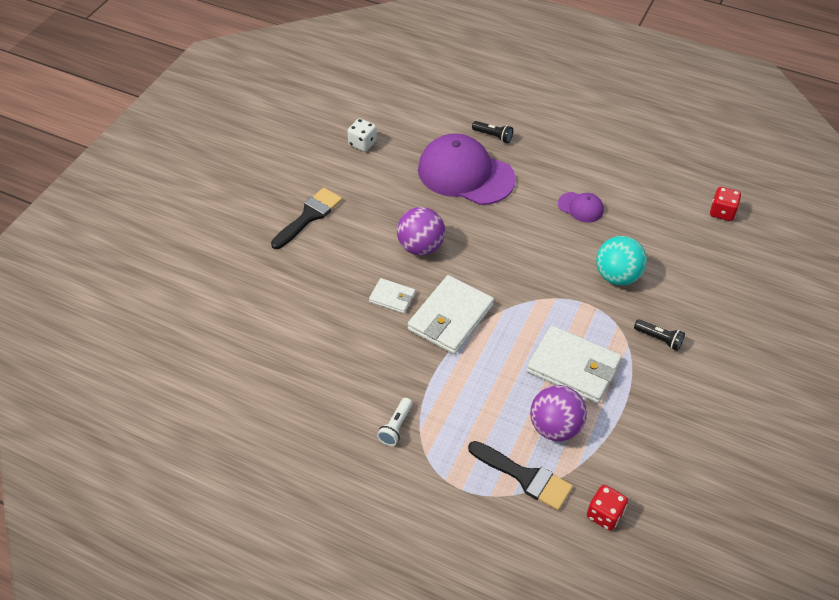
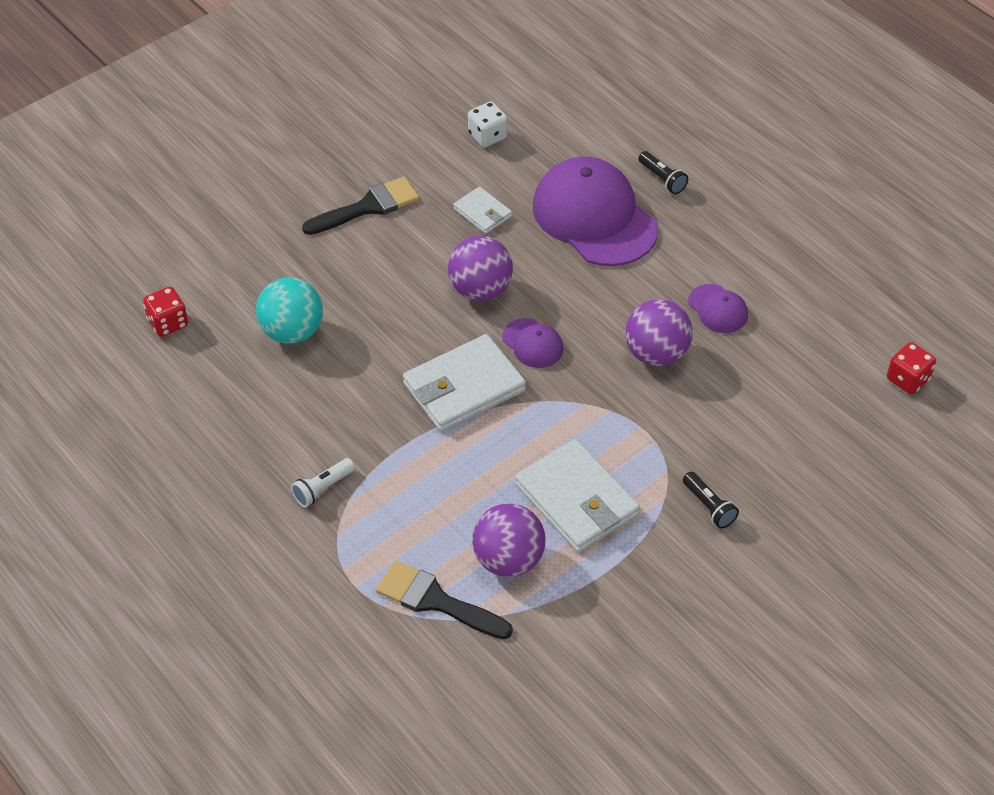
camera: 25 degrees right, 0 degrees up
(392, 297) = (408, 339): white wallet -> white wallet (482, 213)
(477, 271) = (532, 343): none -> purple cap
(524, 477) = (436, 601): black brush -> black brush turned 150 degrees clockwise
(561, 250) = (656, 354): none -> purple ball
(604, 514) = (503, 679): red dice -> red dice (168, 323)
(617, 276) = (707, 411): turquoise ball -> turquoise ball (292, 332)

